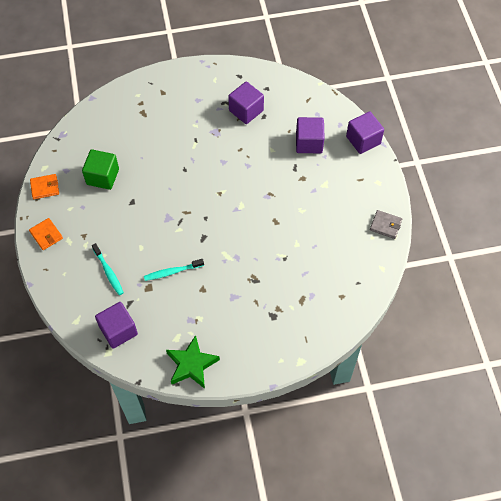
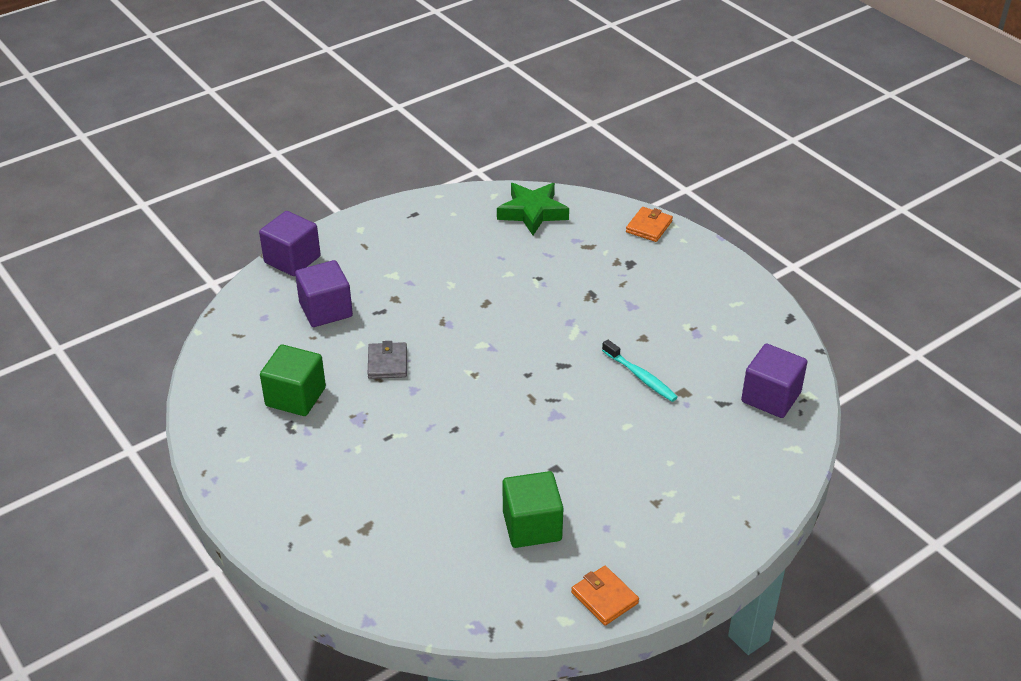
camera: 115 degrees left, 20 degrees down
(46, 235) = (690, 551): orange wallet -> orange wallet (649, 227)
(108, 272) = (694, 445): turquoise toothbrush -> none
(191, 364) = (755, 311): green star -> green star (532, 212)
(246, 110) = (295, 397): purple cube -> green cube
(385, 225) = (427, 207): grey wallet -> grey wallet (387, 363)

